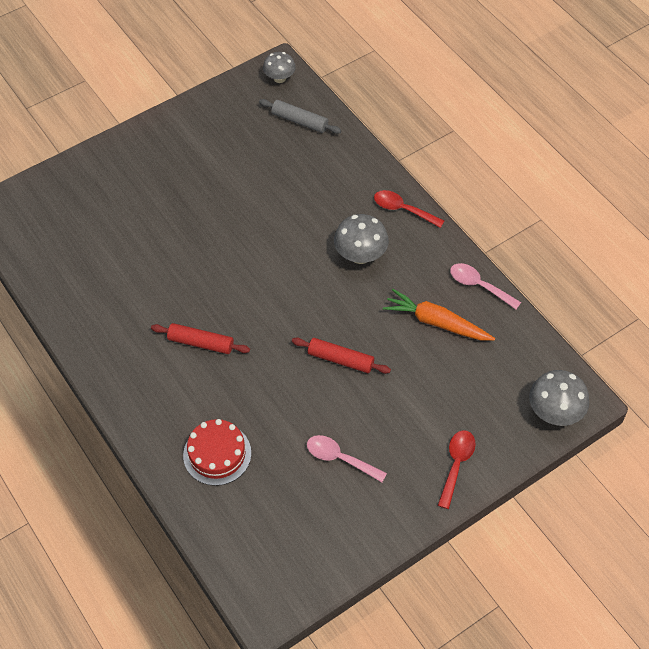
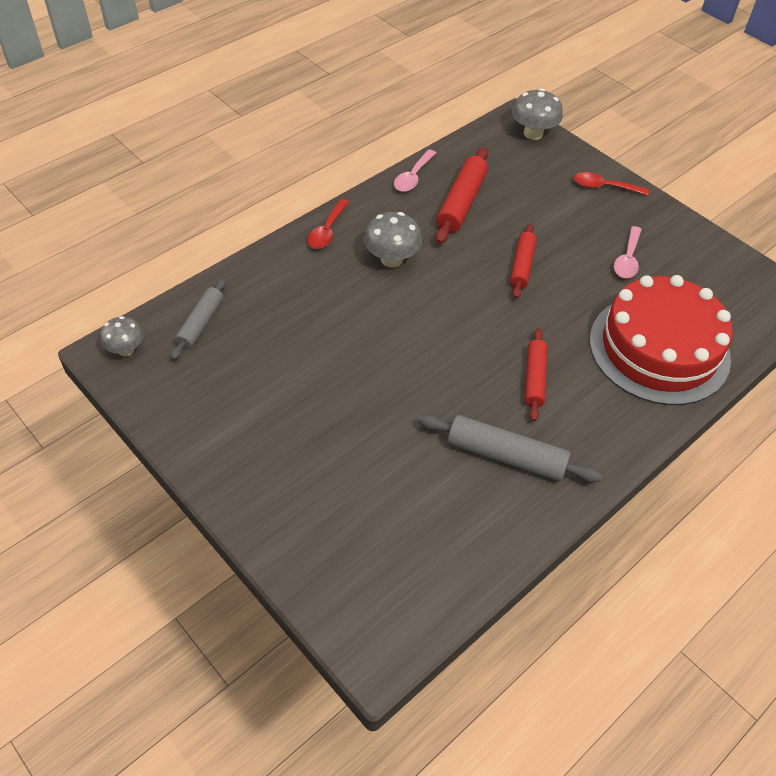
camera: 100 degrees left, 5 degrees down
(127, 307) = (506, 456): none -> grey rolling pin
(217, 454) = (659, 349): red cake -> red cake, size x1.99
(436, 322) = (461, 203): orange carrot -> red rolling pin

